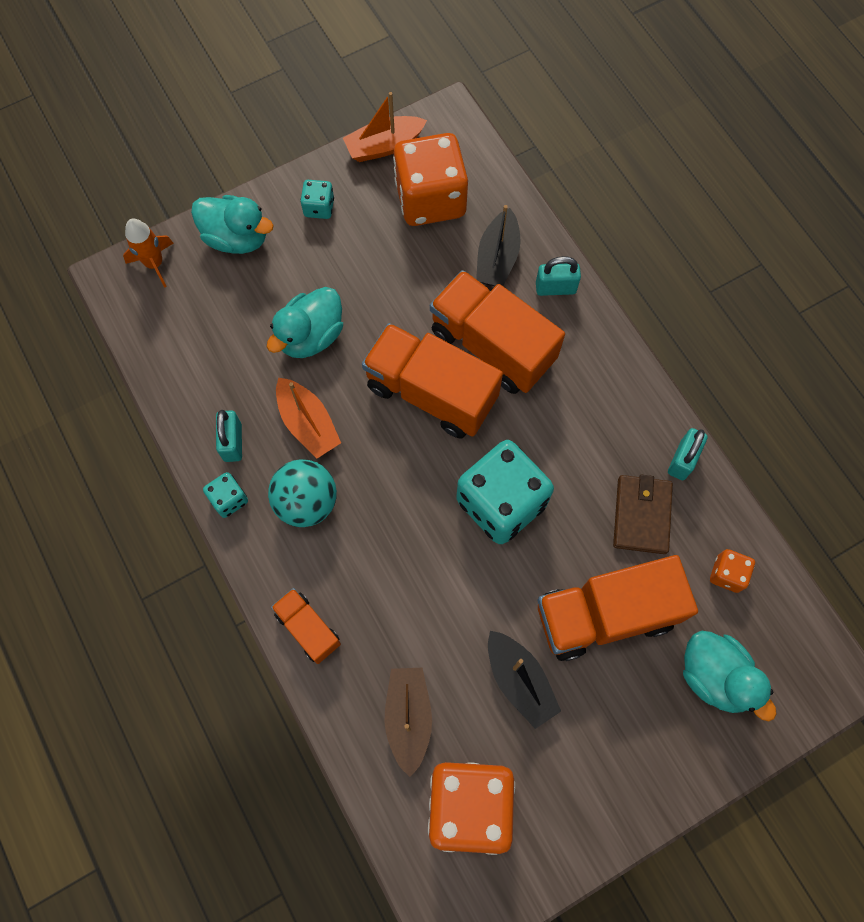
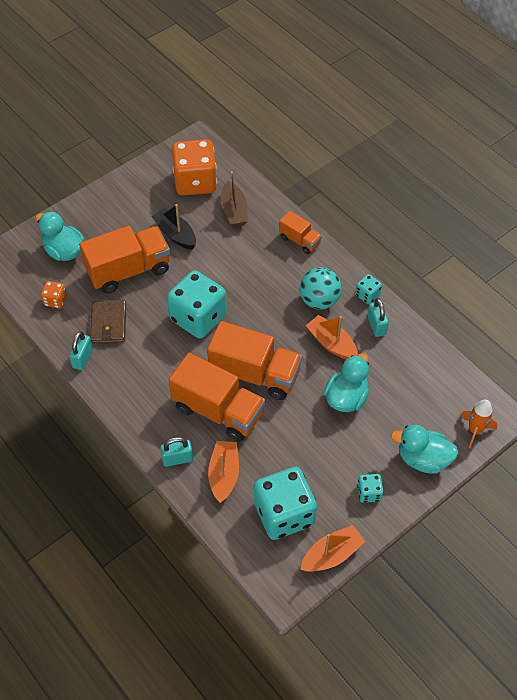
camera: 170 degrees right, 15 degrees down
(430, 199) = (284, 514): orange dice -> turquoise dice
(497, 258) = (224, 474): black boat -> orange boat

